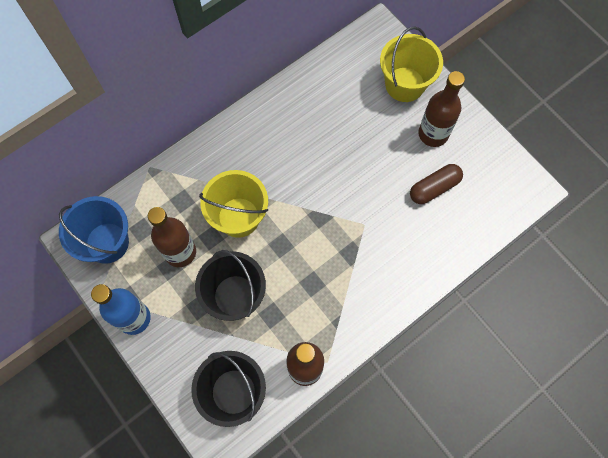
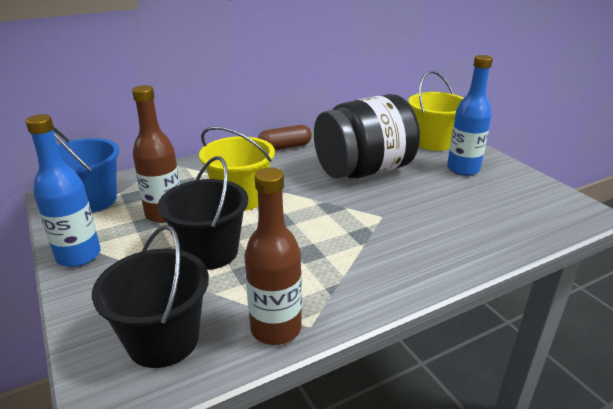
camera: 10 degrees right, 40 degrees down
(341, 152) = (363, 170): none -> black jar
(433, 134) = (463, 169): brown bottle -> blue bottle
(434, 188) = (466, 200): brown capsule -> brown capsule (285, 147)

